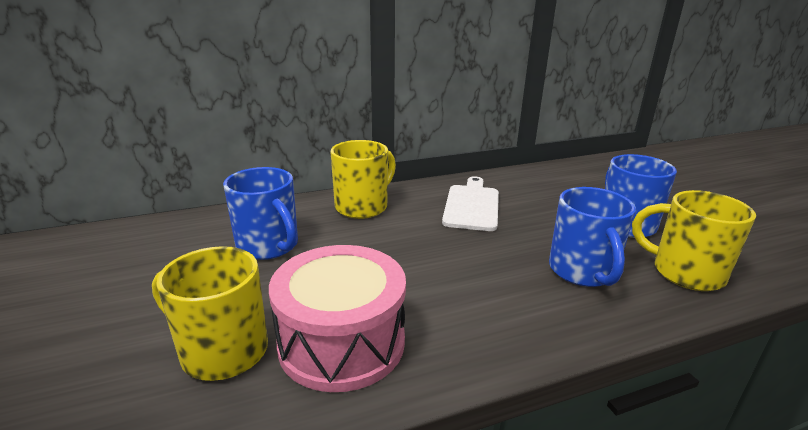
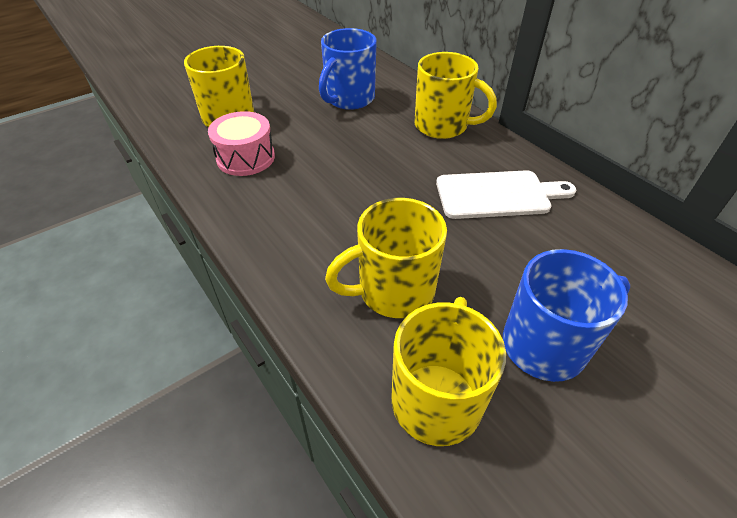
camera: 75 degrees right, 20 degrees up
(342, 342) = (246, 158): pink drum -> pink drum, size x0.65
(582, 271) = (393, 291): blue mug -> yellow mug

